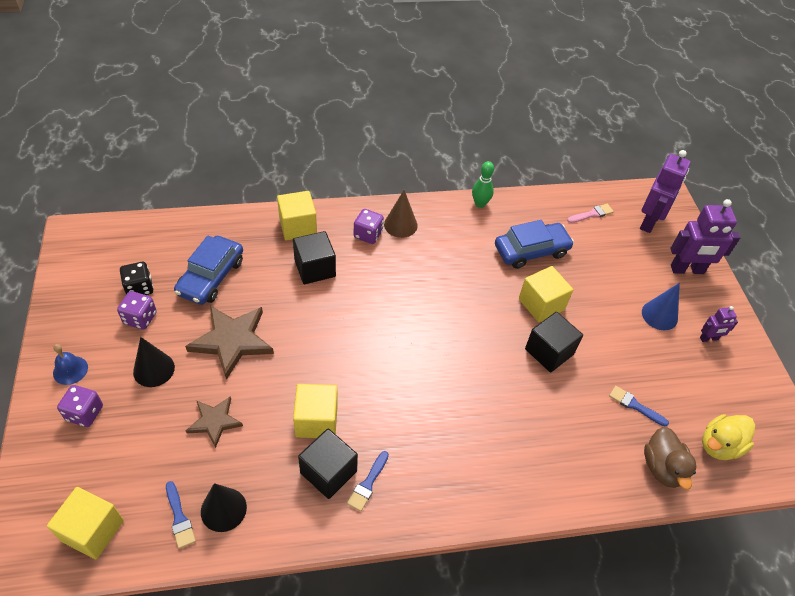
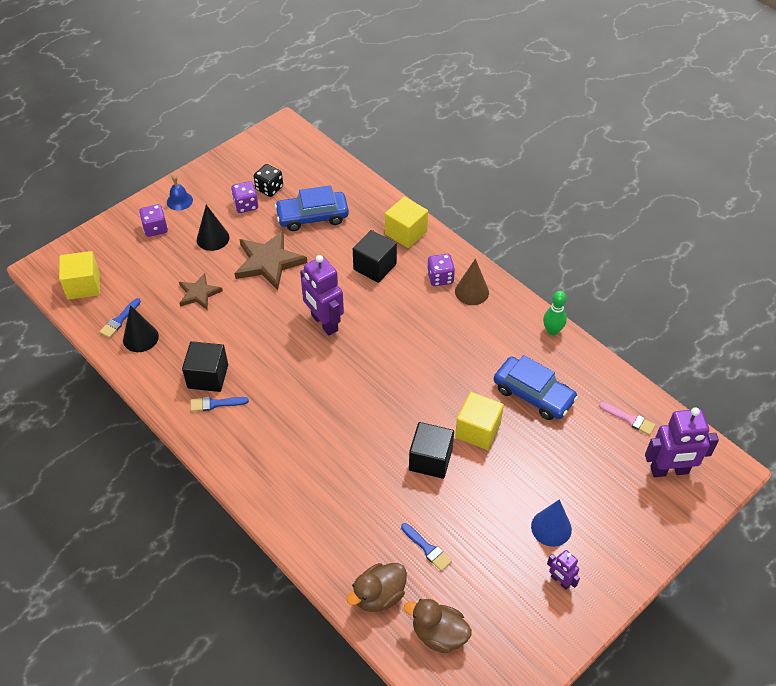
camera: 60 degrees right, 0 degrees up
(316, 420) = (243, 346): yellow cube -> none
(635, 405) = (427, 548): blue brush -> blue brush turned 135 degrees clockwise
(687, 270) = (635, 529): purple robot -> purple robot (324, 323)
(719, 445) = (439, 634): yellow duck -> brown duck

